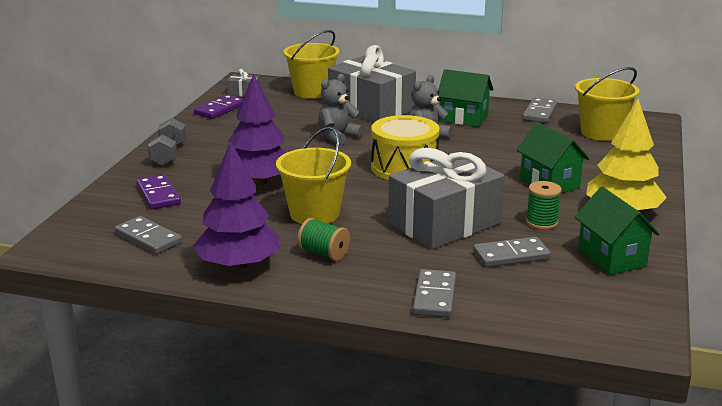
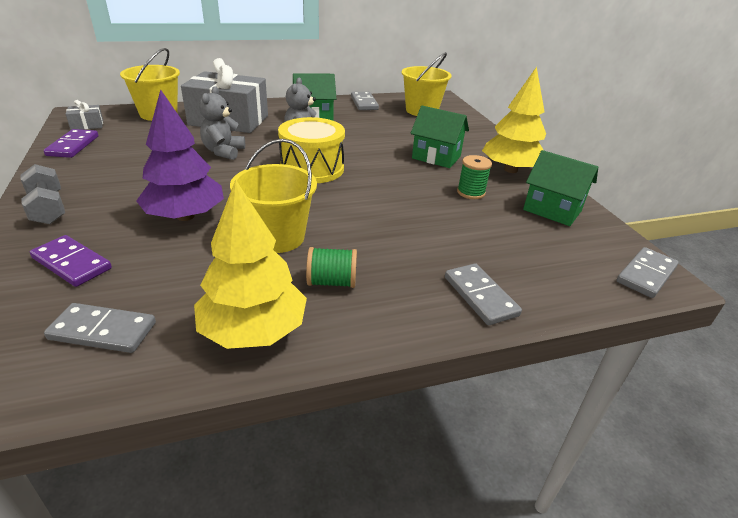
camera: 35 degrees left, 10 degrees up
(238, 265) = (254, 330): purple tree -> yellow tree
(444, 223) = (403, 214): grey gift -> none
(511, 255) = (486, 230): grey domino -> grey domino (646, 275)

